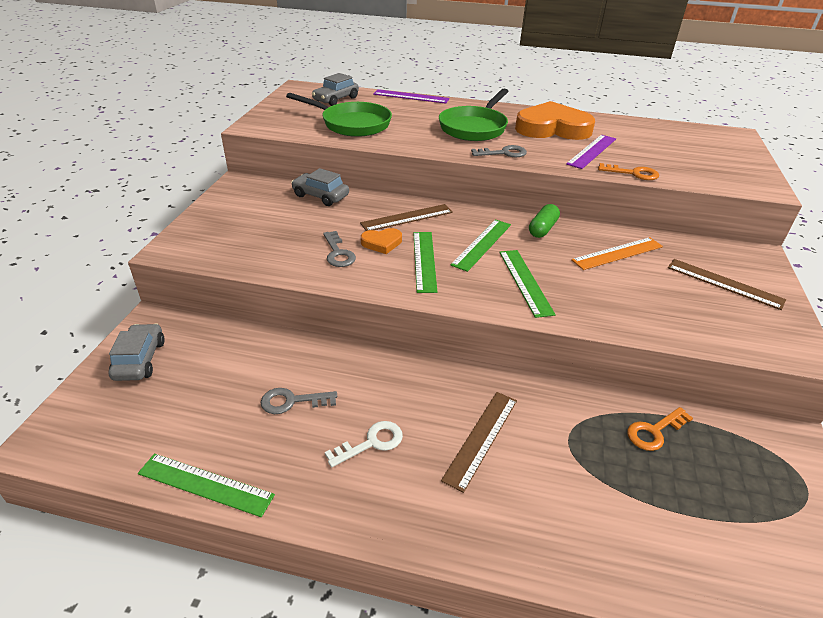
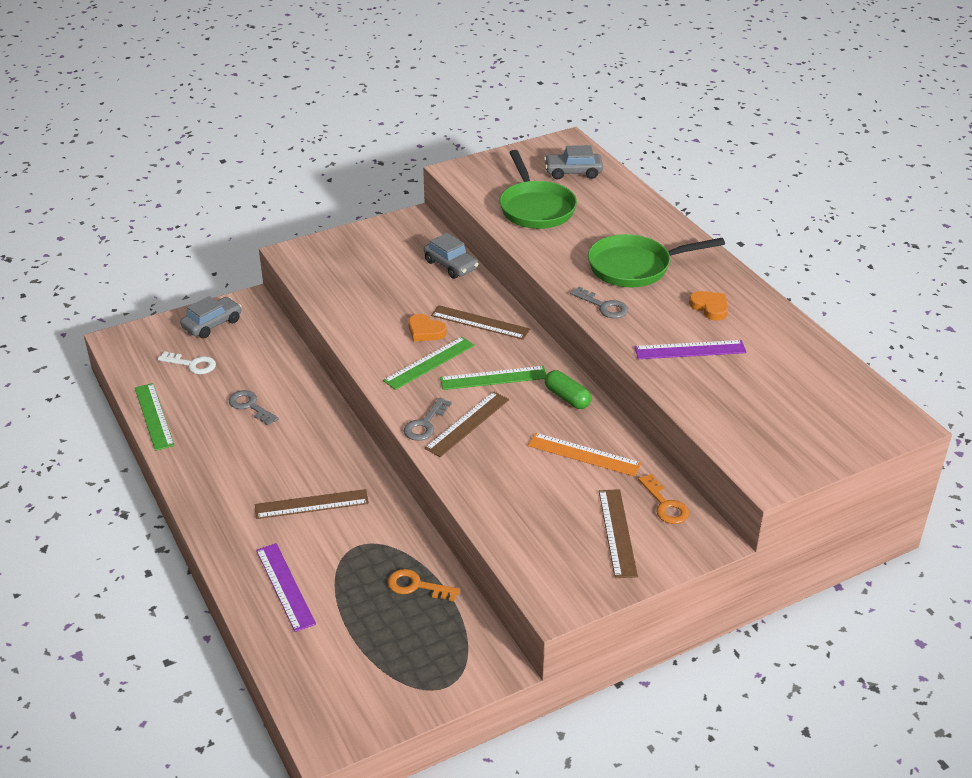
camera: 50 degrees right, 0 degrees up
(321, 196) = (451, 265): grey car -> grey car turned 150 degrees clockwise
(338, 253) = (384, 320): grey key -> grey key (425, 424)
(371, 442) = (254, 459): white key -> white key (192, 364)
(411, 96) = (649, 202): purple ruler -> purple ruler (285, 586)
(525, 282) = (467, 423): green ruler -> brown ruler
(543, 229) = (567, 398): green capsule -> green capsule turned 60 degrees clockwise
(552, 128) = (710, 307): orange heart -> orange heart, size x0.45
(633, 173) = (675, 390): orange key -> orange key (665, 505)

